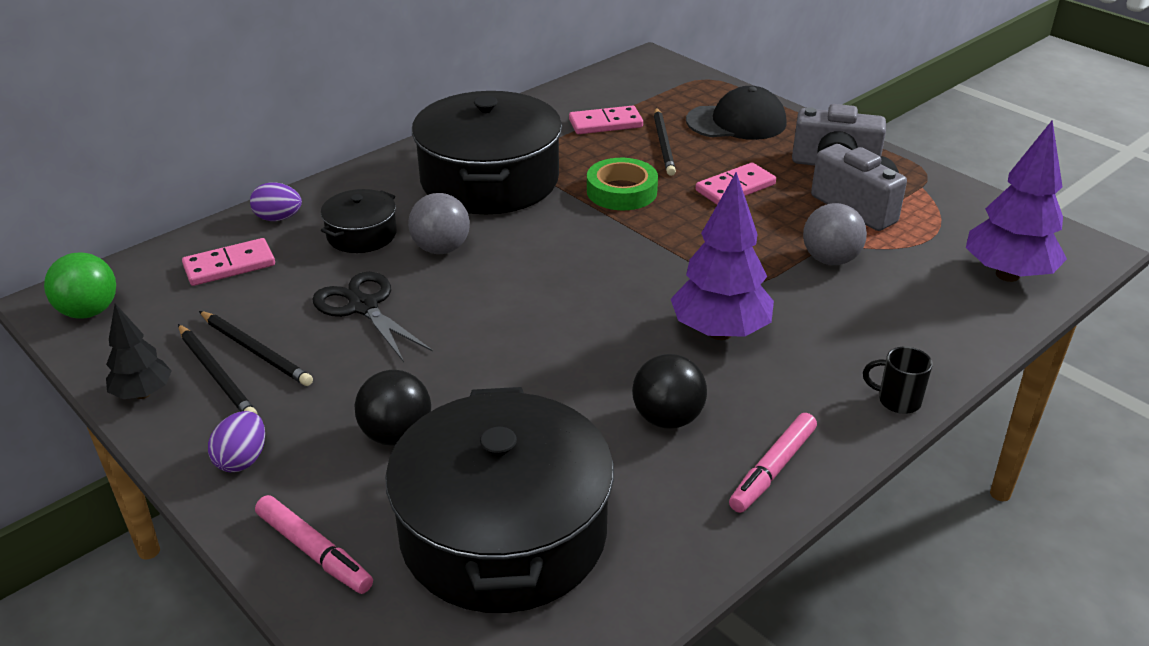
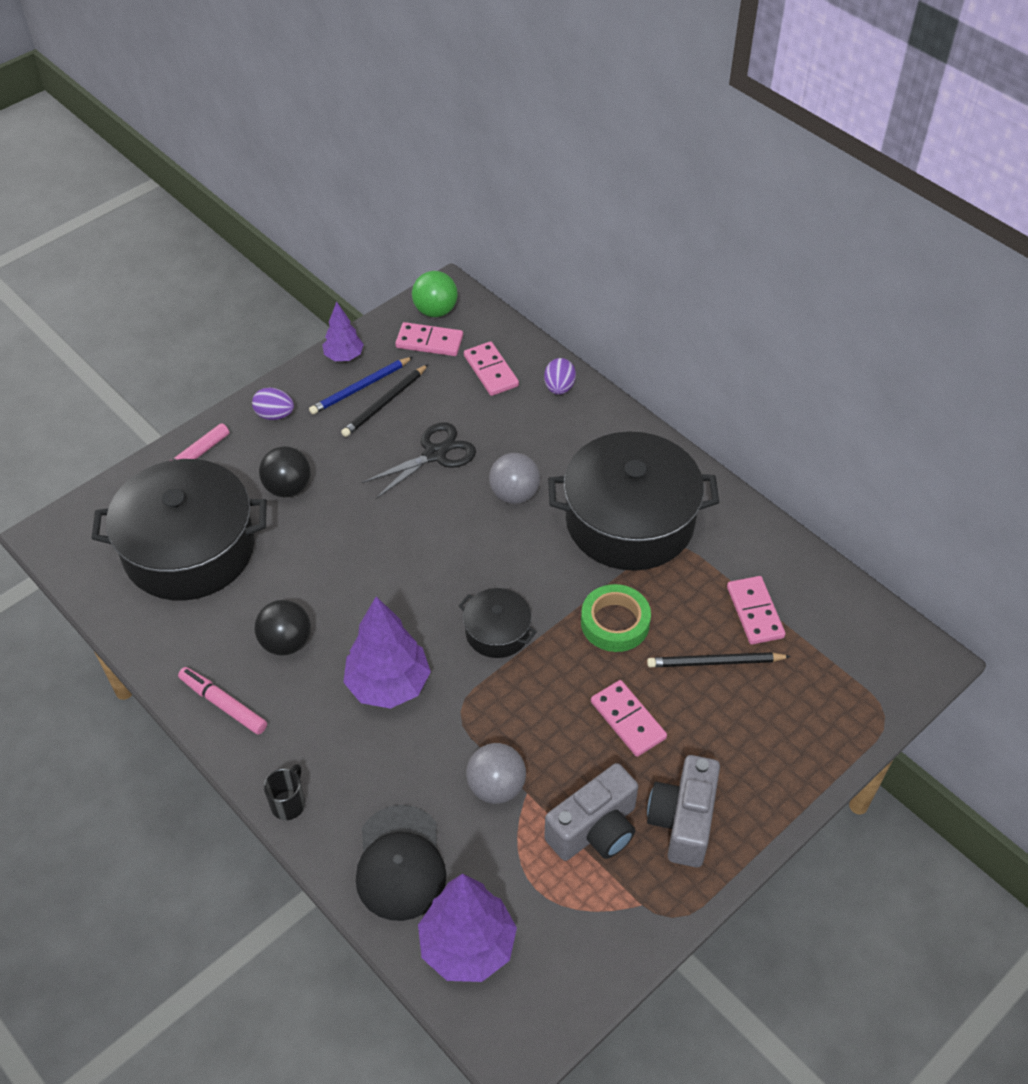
camera: 90 degrees right, 15 degrees up
(143, 394) = (344, 356): black tree -> purple tree
(151, 315) = (429, 342): none -> pink domino
(217, 374) = (360, 388): black pencil -> blue pencil
(361, 235) = (535, 442): black pot -> black pot (497, 632)
(736, 122) = (775, 736): black cap -> black cap (400, 863)

